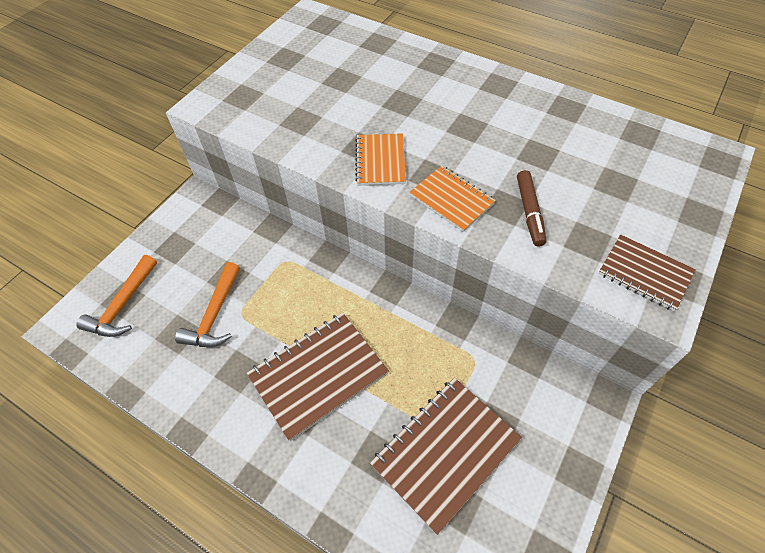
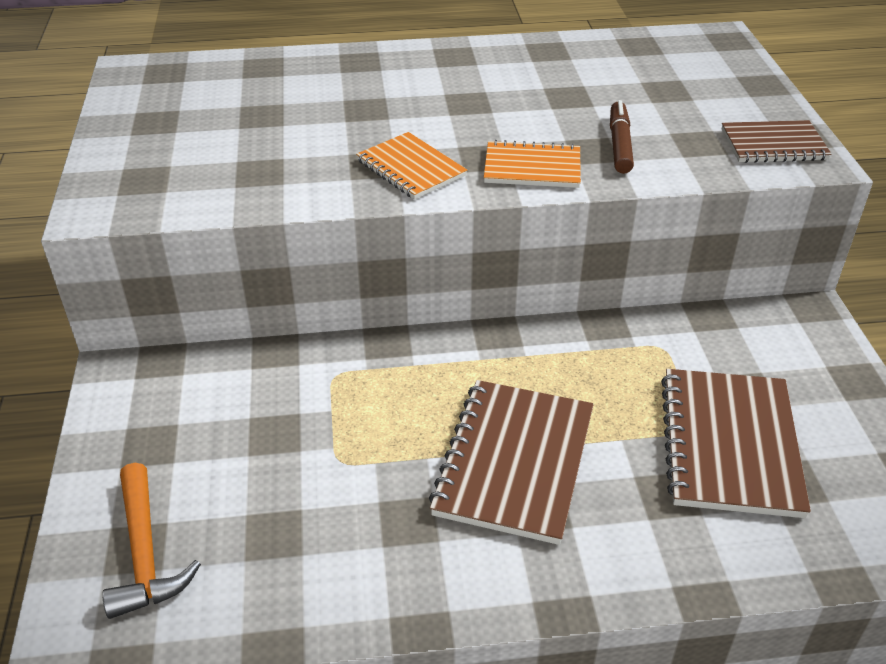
camera: 40 degrees left, 15 degrees down
(214, 314) = (304, 483): orange hammer -> none
(529, 212) = (620, 144): brown marker -> brown marker turned 135 degrees counterclockwise

